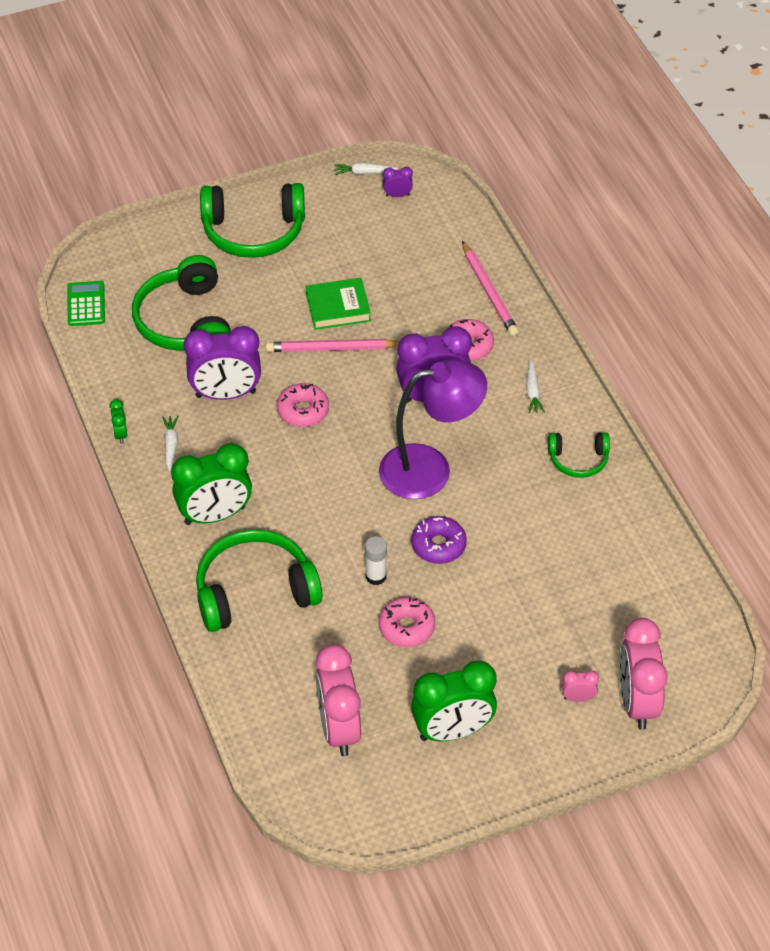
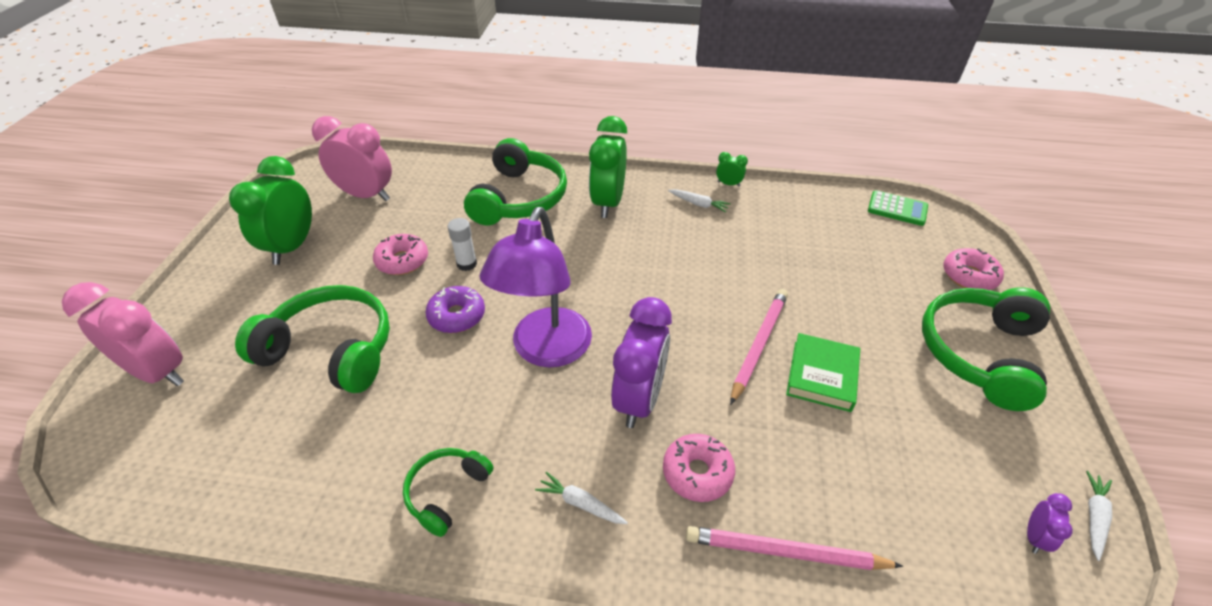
camera: 120 degrees right, 5 degrees down
(185, 322) = (848, 257): green headphones -> green headphones (331, 350)
(226, 394) = (738, 251): purple clock -> none
(303, 411) = (685, 291): pink donut -> pink donut (969, 276)
(578, 698) = (217, 333): pink clock -> none

